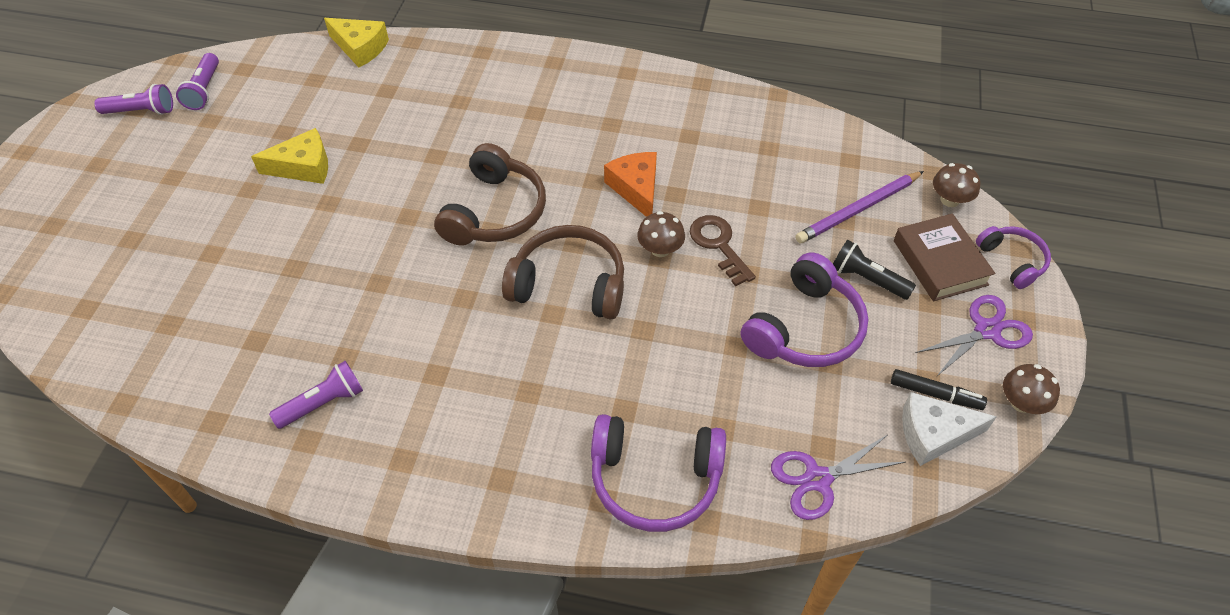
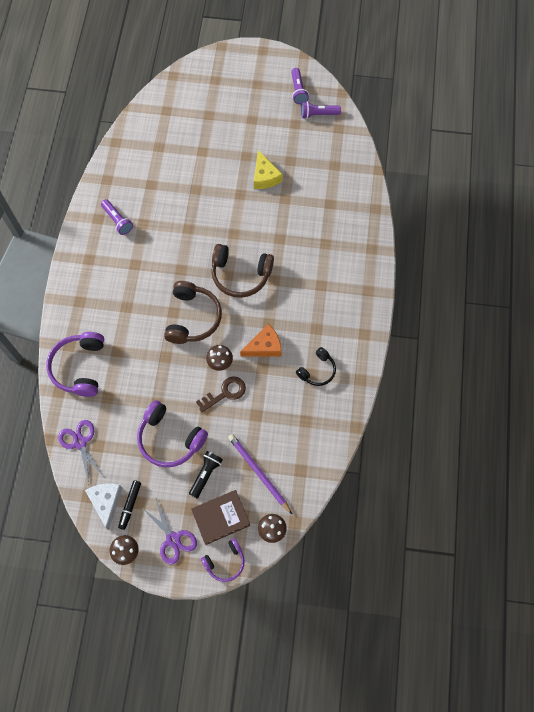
camera: 85 degrees right, 15 degrees up
(360, 48) = (365, 182): yellow cheese -> none
(684, 128) = (317, 370): none -> black headphones

